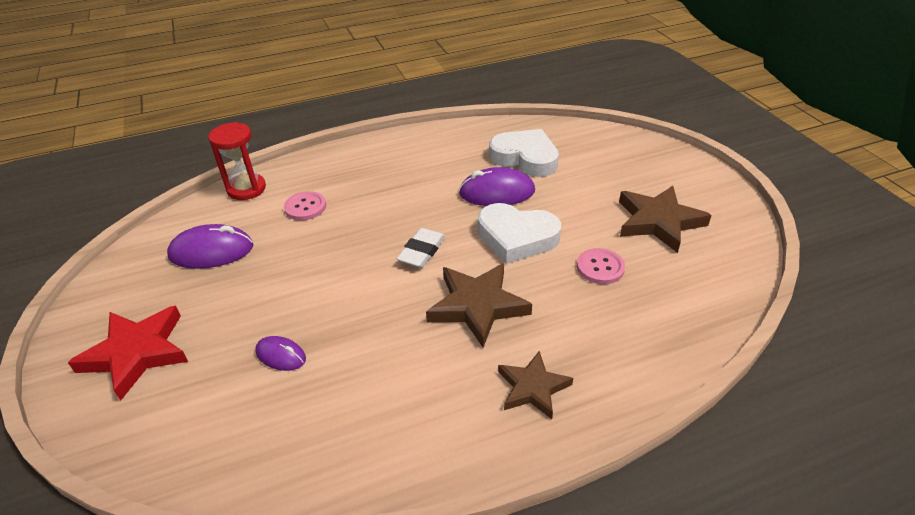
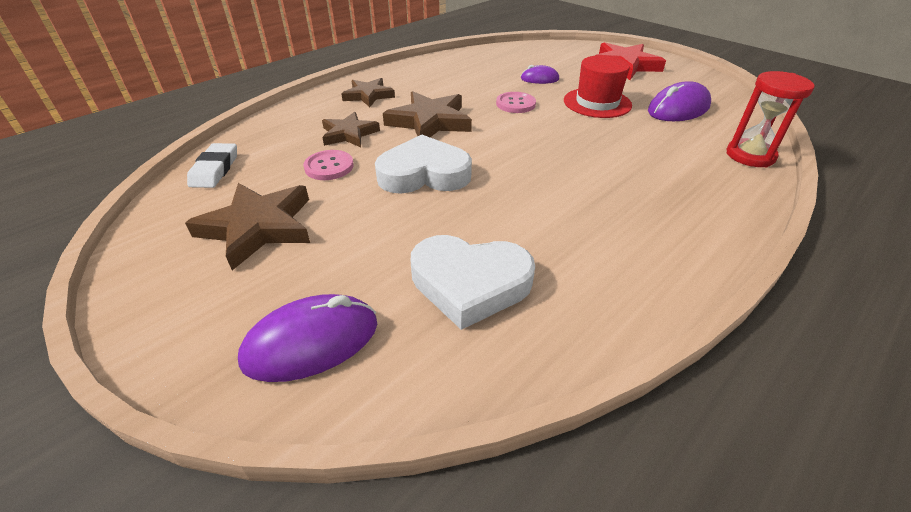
camera: 155 degrees right, 0 degrees up
(273, 285) = (597, 103): none -> red hat
(305, 207) = (663, 153): pink button -> pink button (515, 104)
(422, 251) = (507, 144): white eraser -> white eraser (215, 169)
(497, 192) = (476, 217): purple mouse -> purple mouse (311, 342)
(574, 310) = (349, 134): none -> brown star

